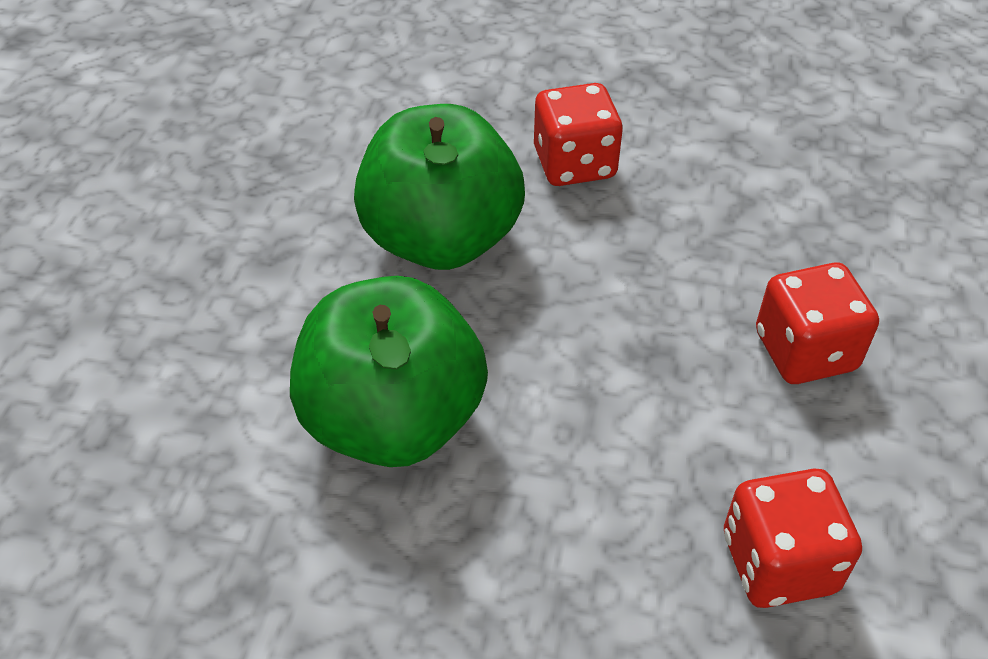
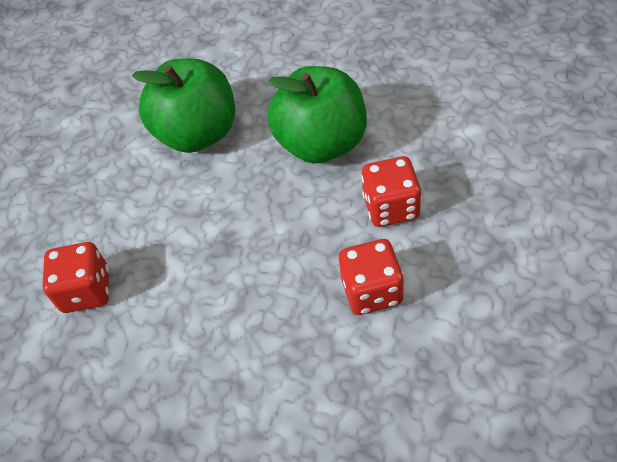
camera: 100 degrees right, 5 degrees up
(805, 351) = (219, 323): red dice -> red dice (371, 291)

